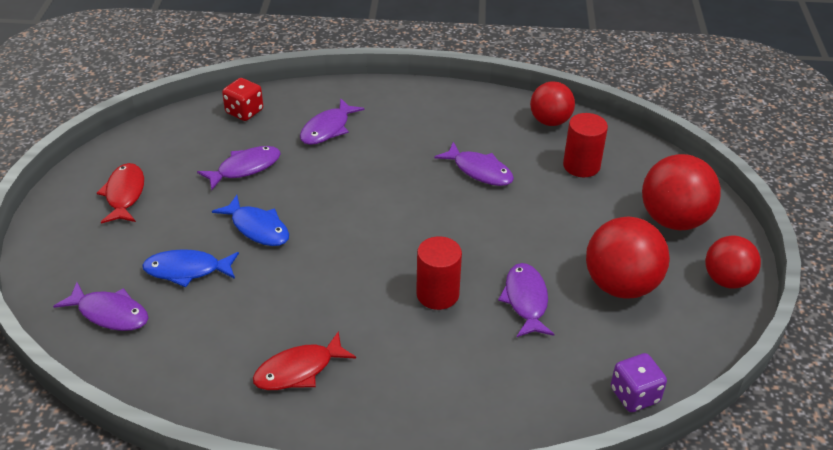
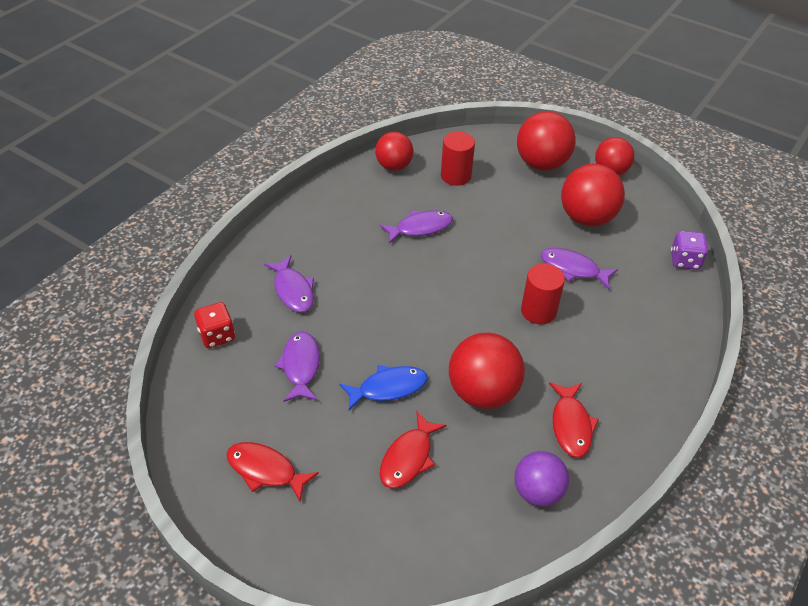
camera: 60 degrees left, 5 degrees up
(110, 313) = (427, 536): purple fish -> none
(187, 270) = (408, 457): blue fish -> red fish
(200, 371) = (537, 492): none -> purple ball
(296, 291) = (482, 392): none -> red ball

